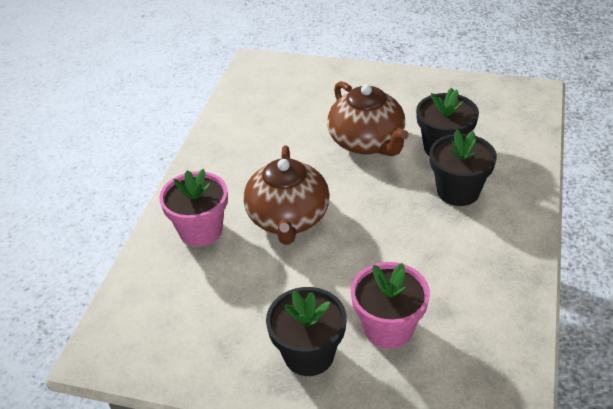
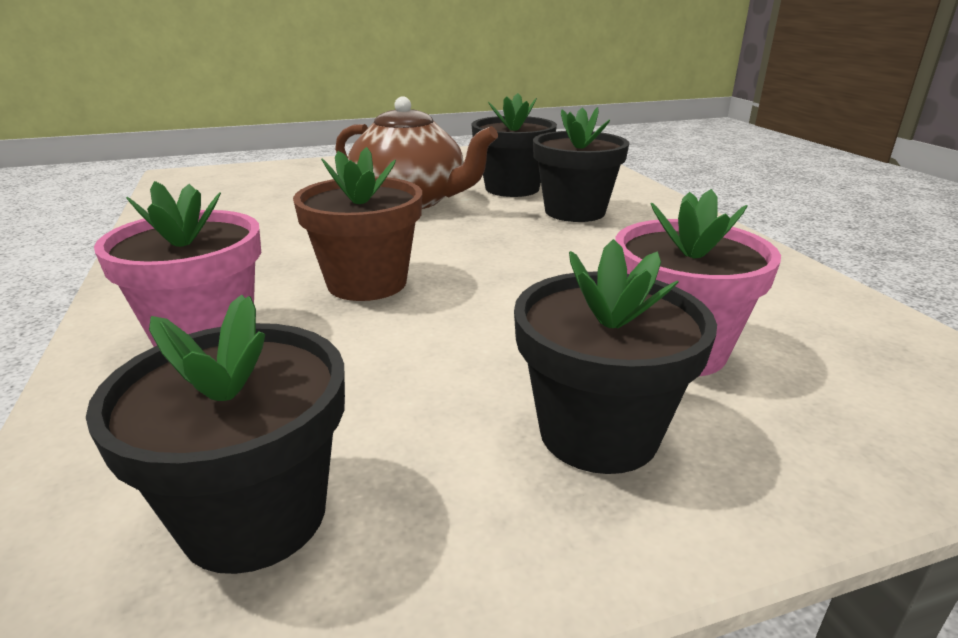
camera: 35 degrees left, 15 degrees down
(175, 332) = (255, 515): none -> black flower pot
(288, 218) = (367, 283): brown teapot -> brown flower pot

